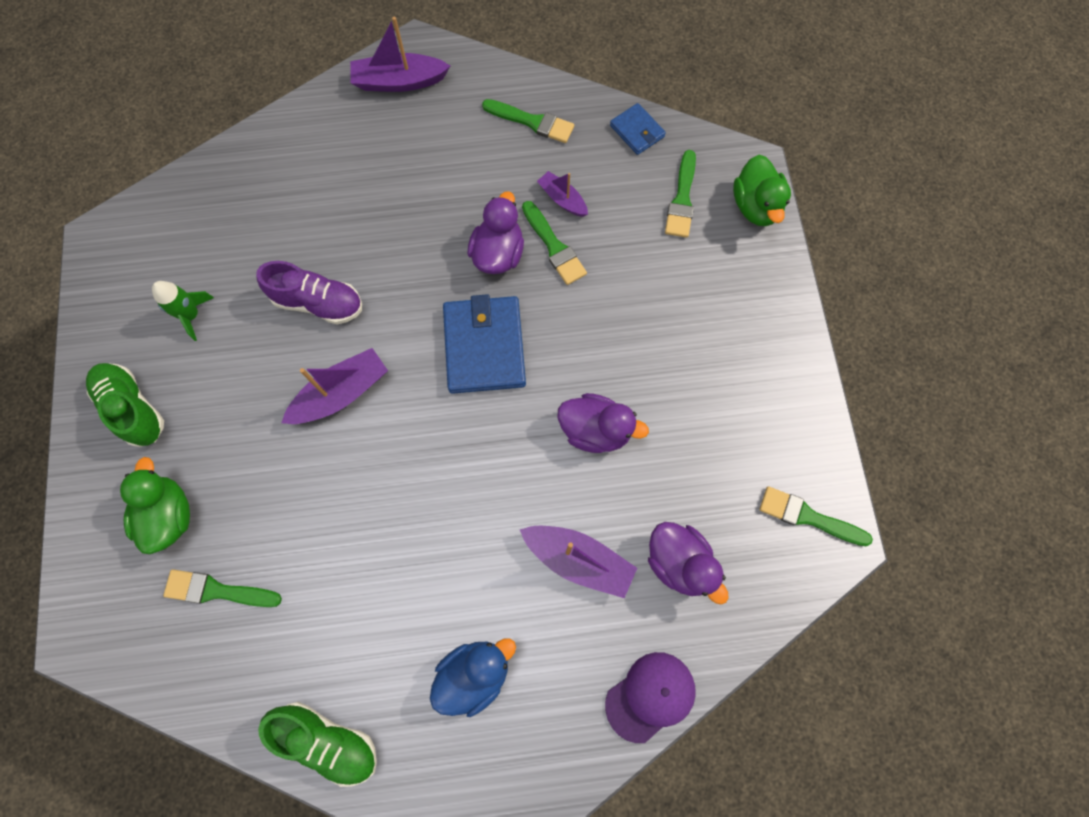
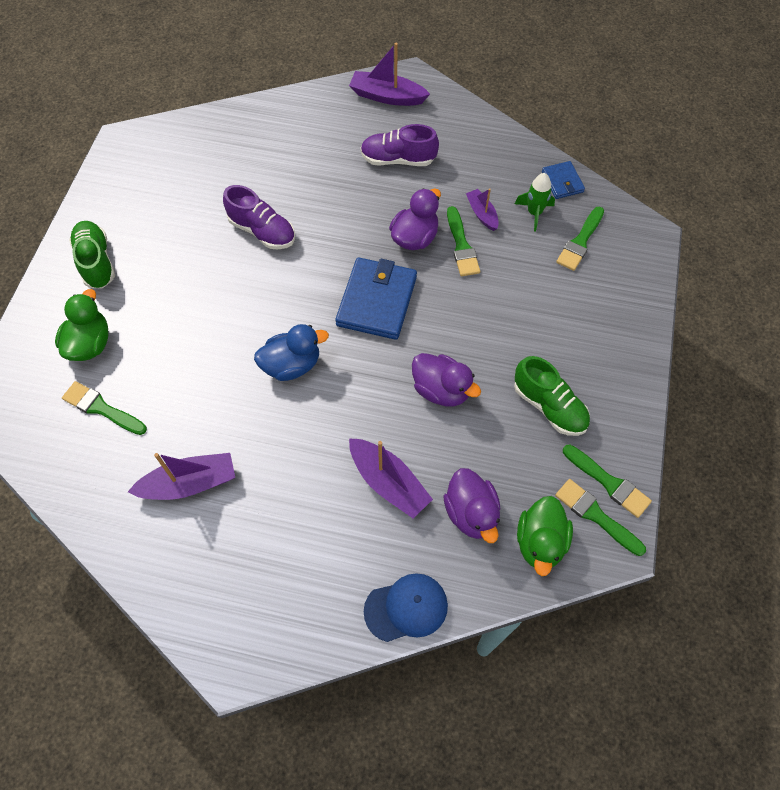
camera: 20 degrees right, 10 degrees down
(191, 315) = (165, 212): green rocket -> green rocket (534, 213)
(328, 741) = (137, 546): green shoe -> green shoe (549, 406)
(341, 394) = (252, 300): purple boat -> purple boat (189, 483)
(442, 160) = (398, 159): none -> purple shoe
(474, 674) = (270, 538): blue duck -> blue duck (292, 365)
(532, 122) = (480, 152): green brush -> green brush (608, 482)
(650, 696) = (406, 608): purple cap -> blue cap
(755, 206) = (641, 265): green duck -> green duck (540, 542)

